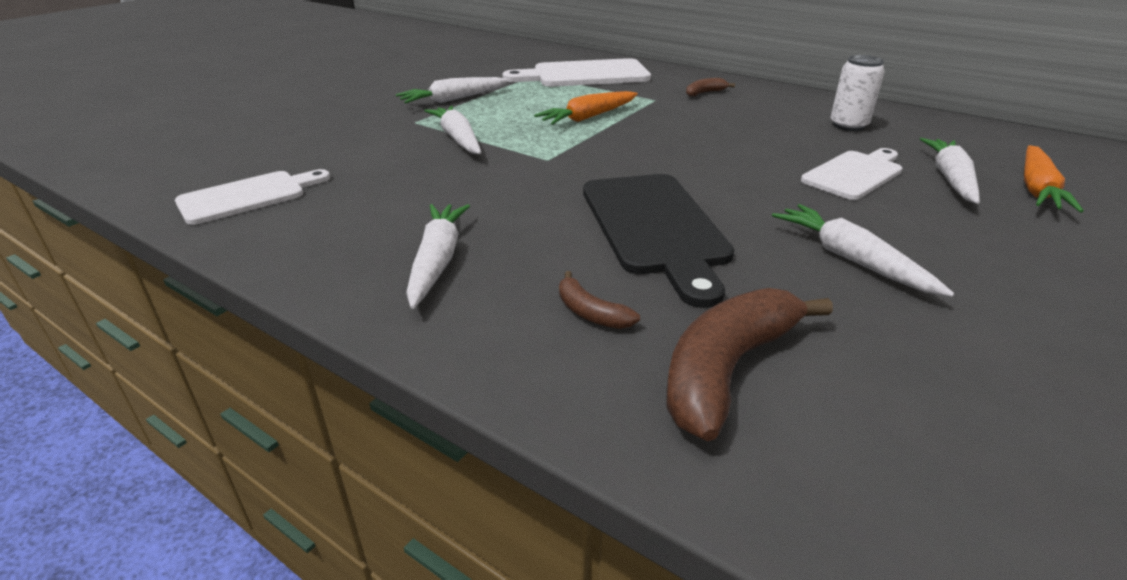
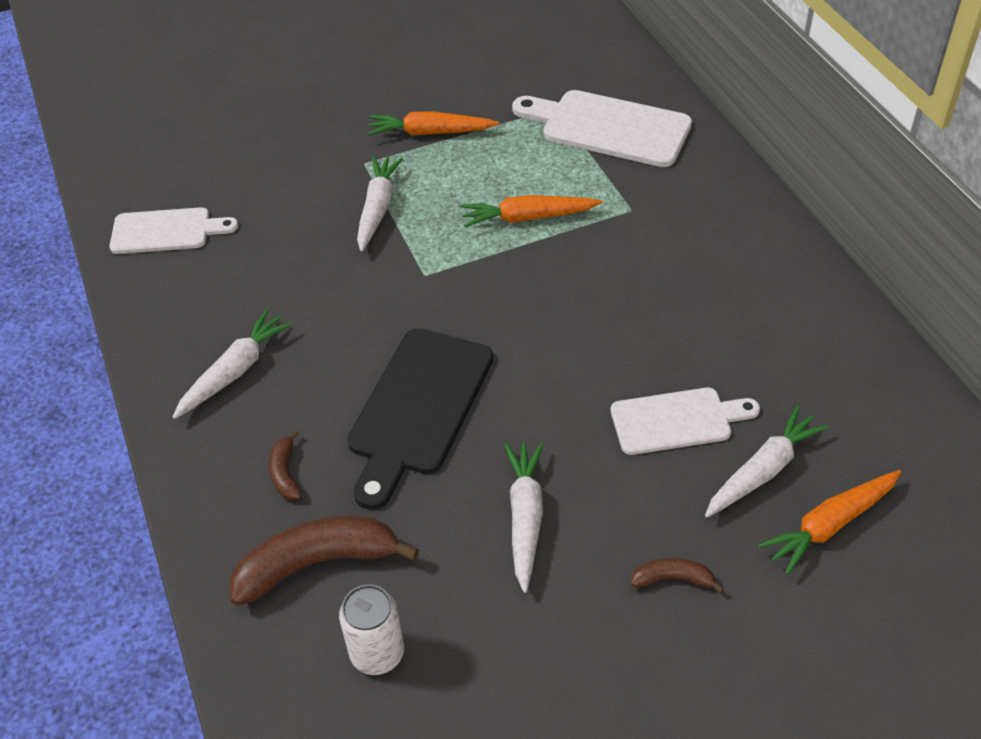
camera: 35 degrees right, 15 degrees up
(453, 99) = (430, 133): white carrot -> orange carrot
(704, 93) = (701, 217): brown banana -> brown banana (672, 579)
(848, 125) = (783, 343): white can -> white can (377, 653)

